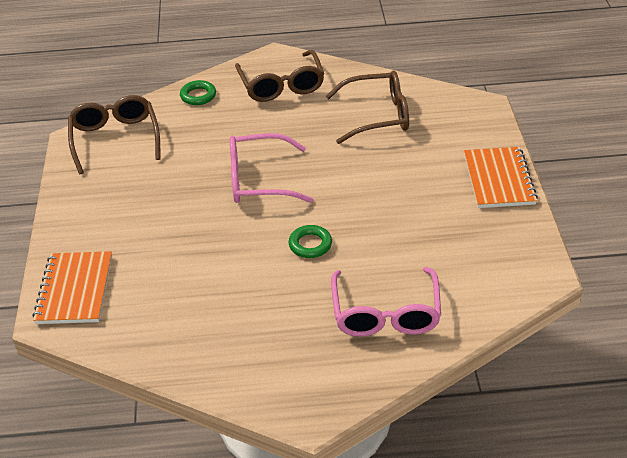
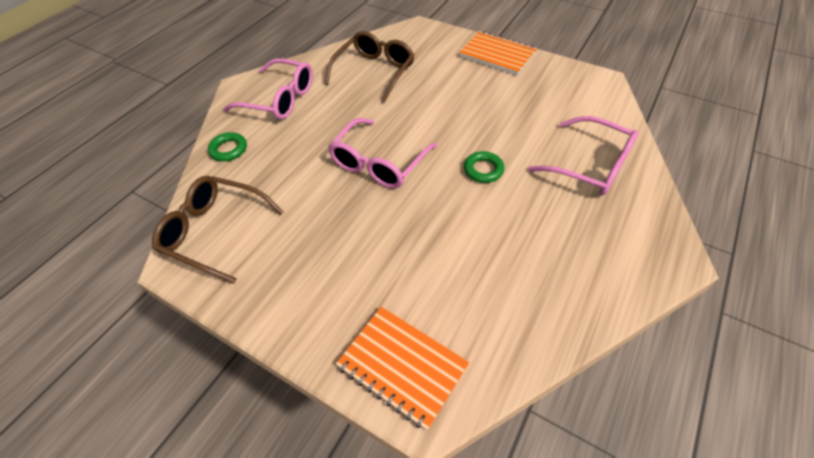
camera: 55 degrees left, 10 degrees up
(281, 85) = (280, 99): brown glasses -> pink glasses

